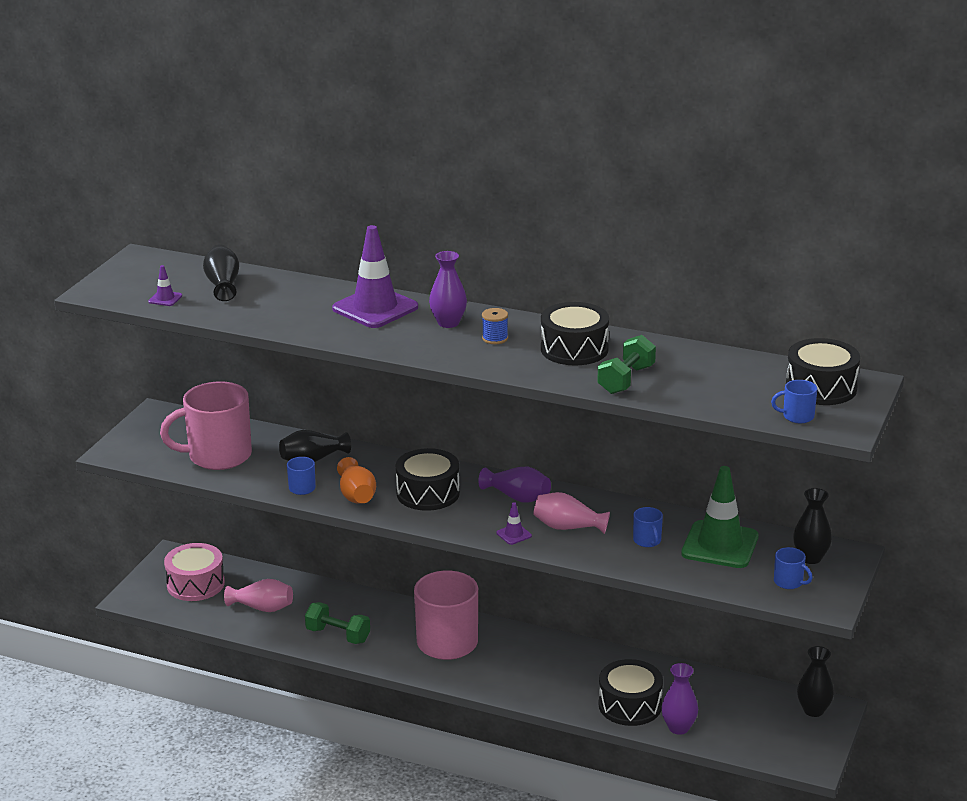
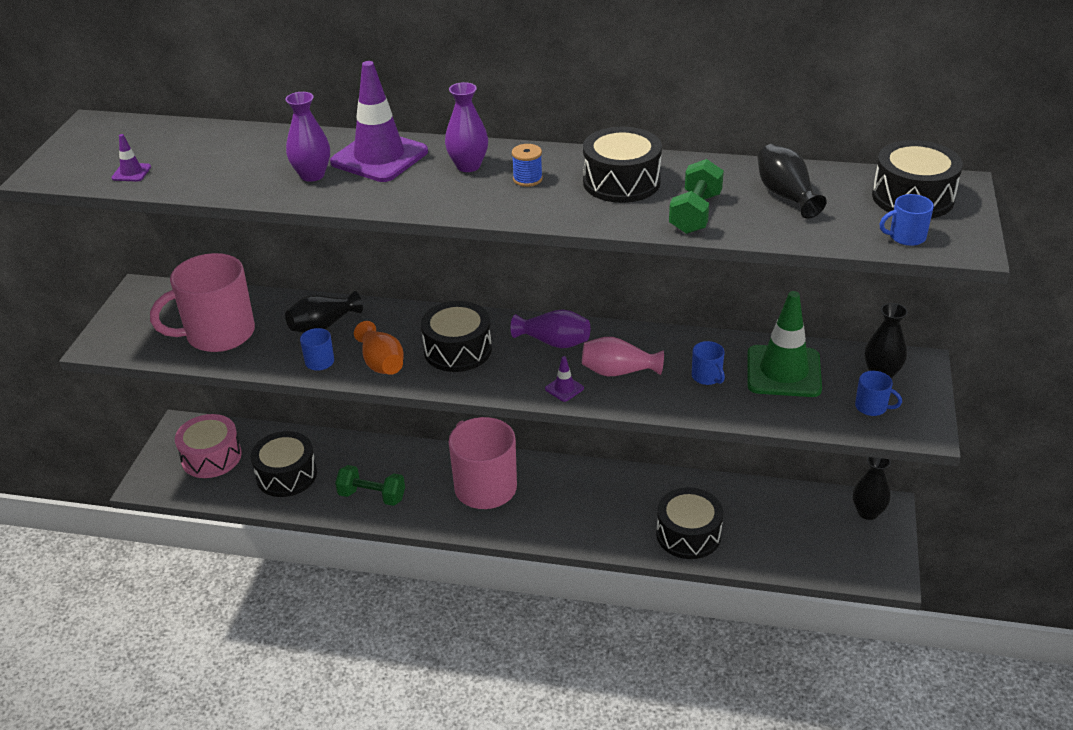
camera: 10 degrees left, 10 degrees up
(223, 285) = (196, 148): black vase -> black vase (786, 195)
(262, 608) = (286, 475): pink vase -> black drum
(678, 728) = (744, 553): purple vase -> purple vase (312, 175)

